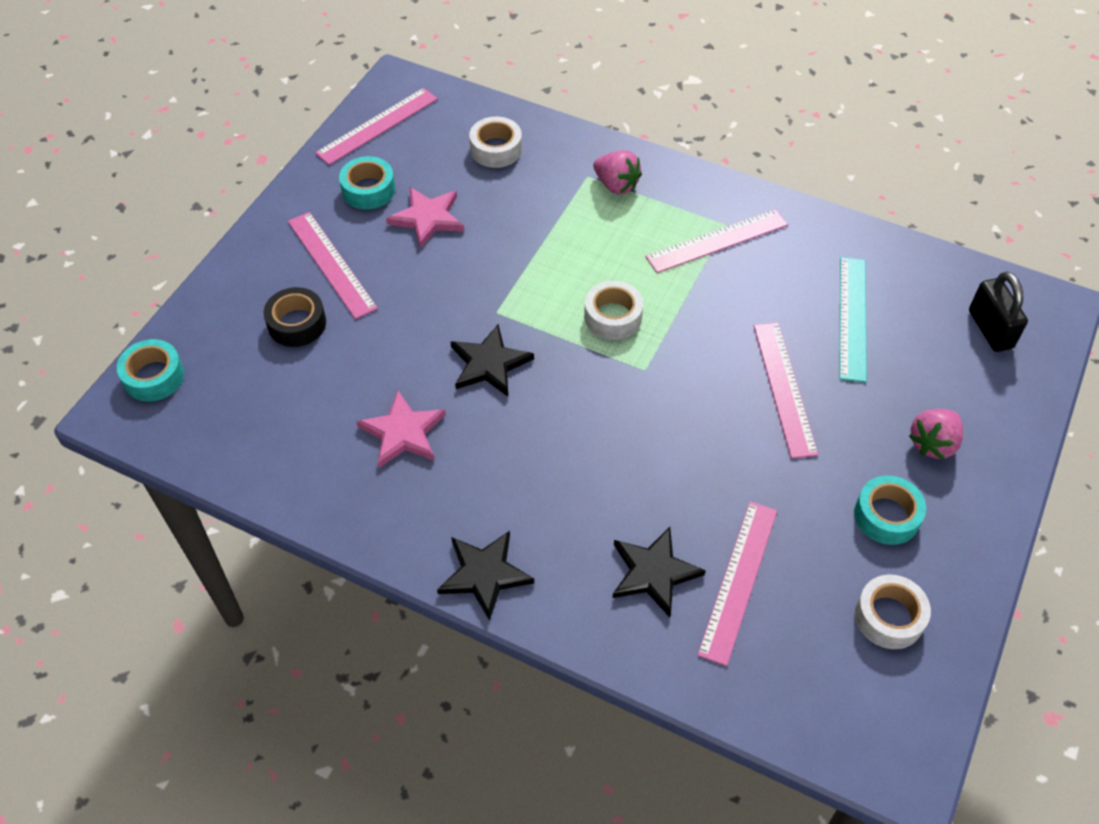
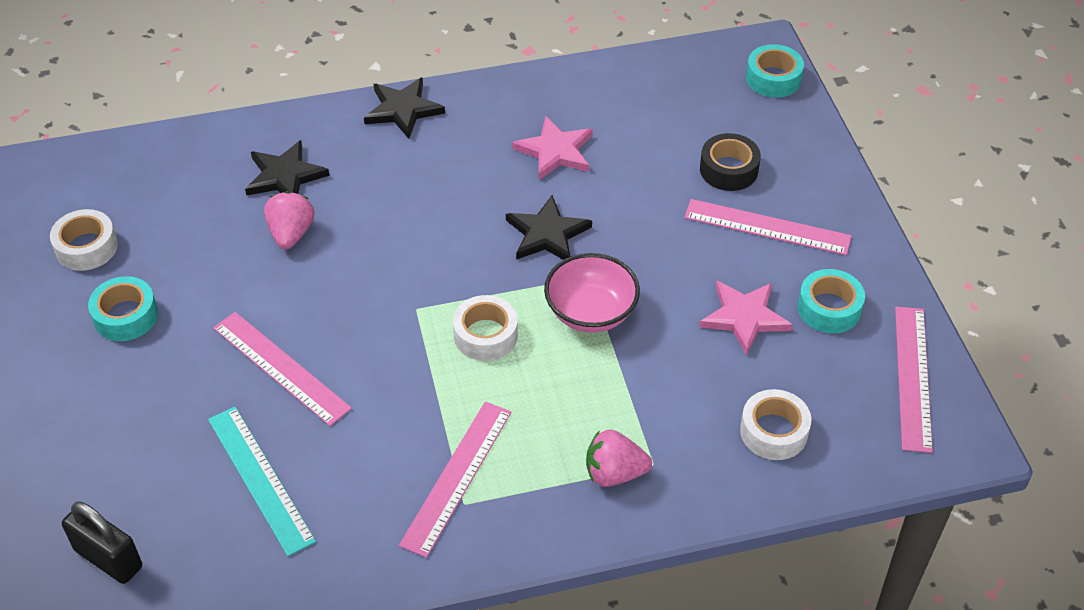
camera: 140 degrees right, 5 degrees down
(523, 285) = (591, 312): none -> pink bowl
(738, 580) = (218, 206): pink ruler -> none
(933, 443) = (114, 400): pink strawberry -> pink strawberry (291, 233)

